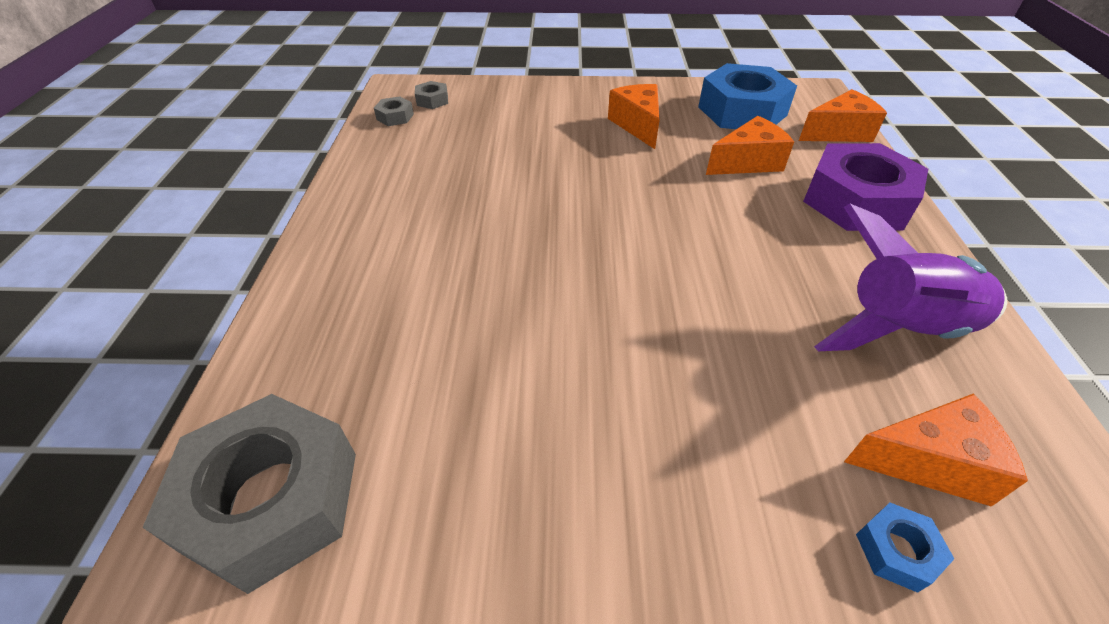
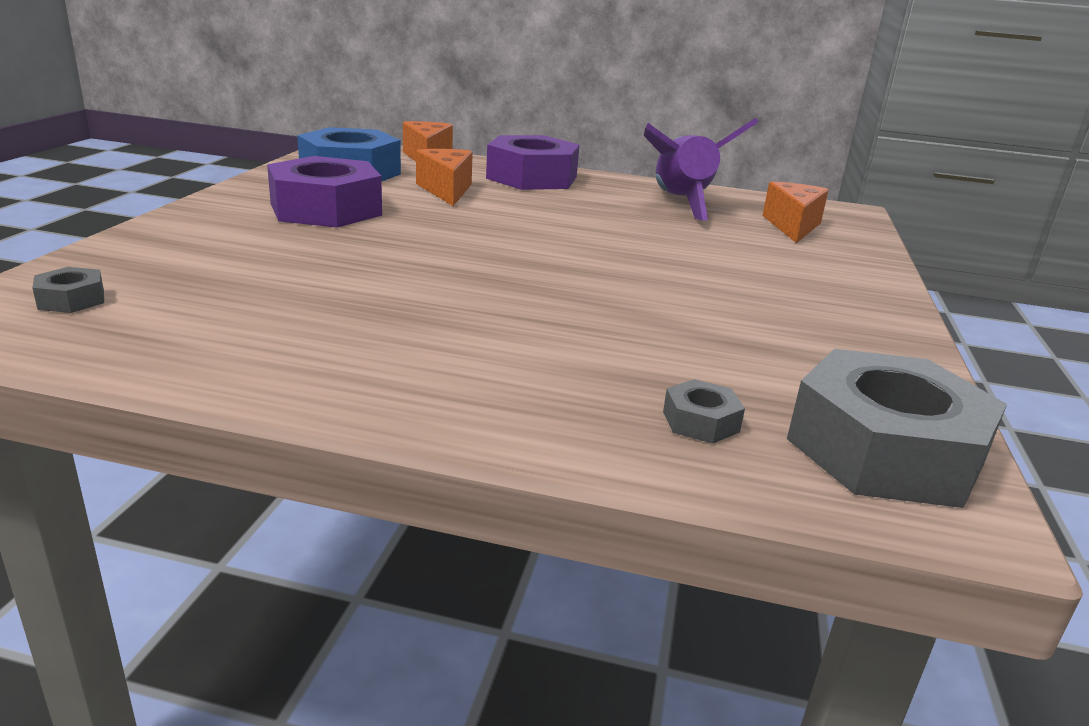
camera: 80 degrees left, 20 degrees down
(395, 117) = (87, 332): grey nut -> grey nut (700, 421)
(637, 125) = (326, 209): orange cheese -> purple nut
(896, 550) = (855, 247): blue nut -> none

